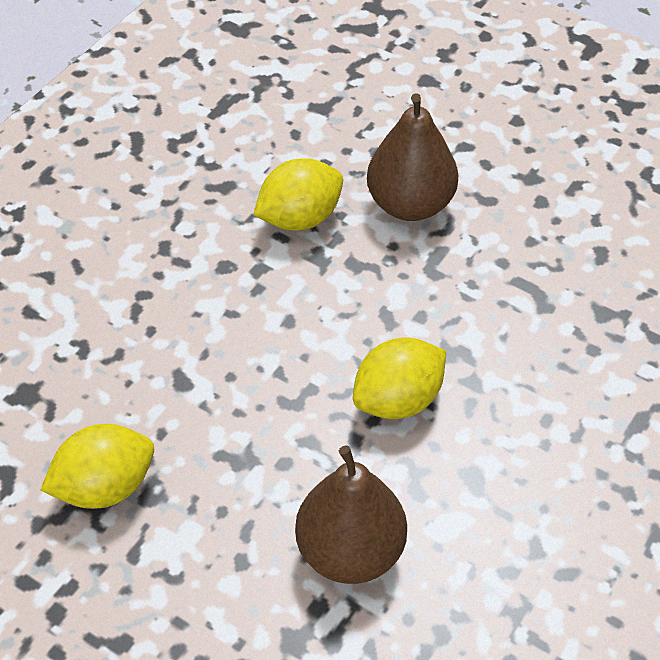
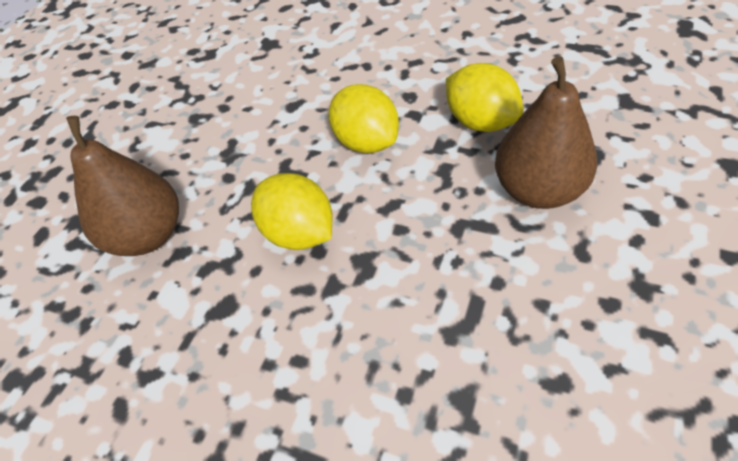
camera: 85 degrees right, 0 degrees up
(105, 487) = (201, 96): yellow lemon -> yellow lemon (366, 142)

